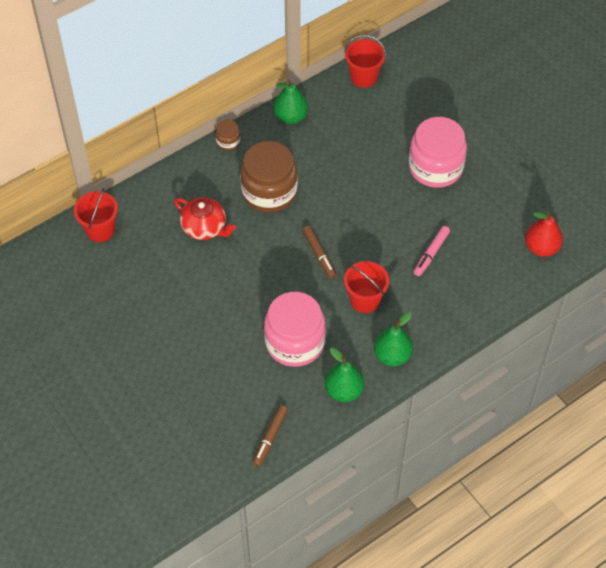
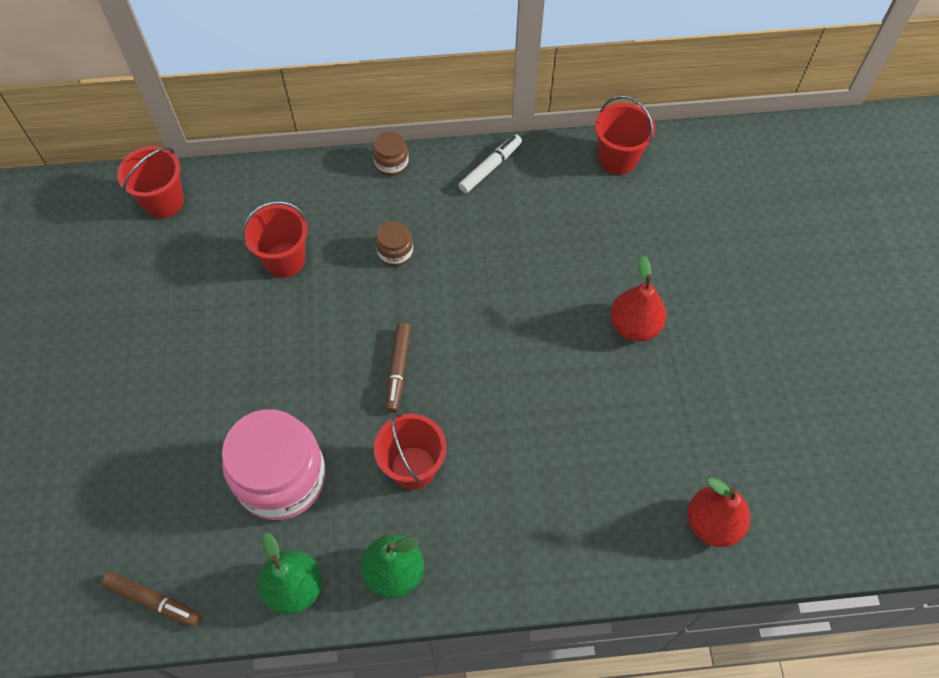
camera: 30 degrees right, 5 degrees up
(205, 227) = (284, 260): red teapot -> red bucket
(269, 192) = (395, 252): brown jar -> brown jar, size x0.45
(270, 437) = (153, 600): brown marker -> brown marker turned 120 degrees counterclockwise
(291, 117) = (490, 168): green pear -> white marker
(431, 253) = (548, 447): pink marker -> none
(435, 167) = (634, 326): pink jar -> red pear

